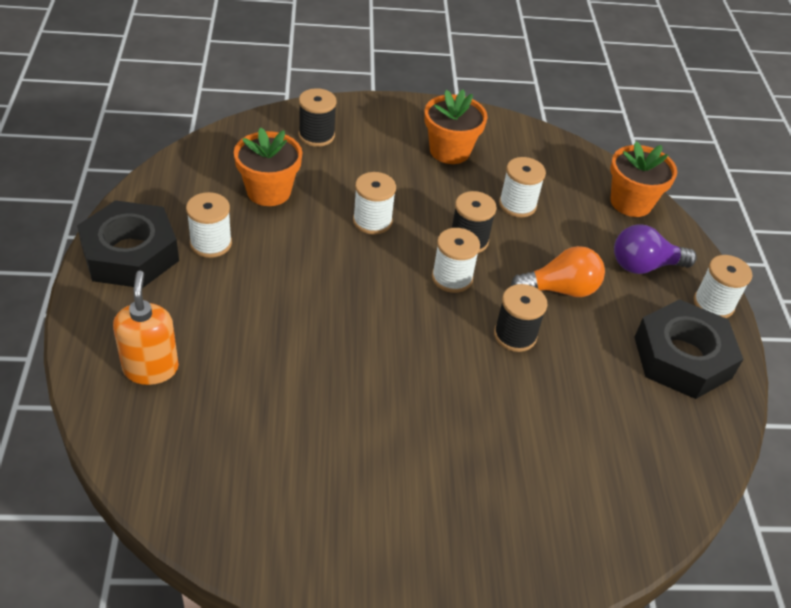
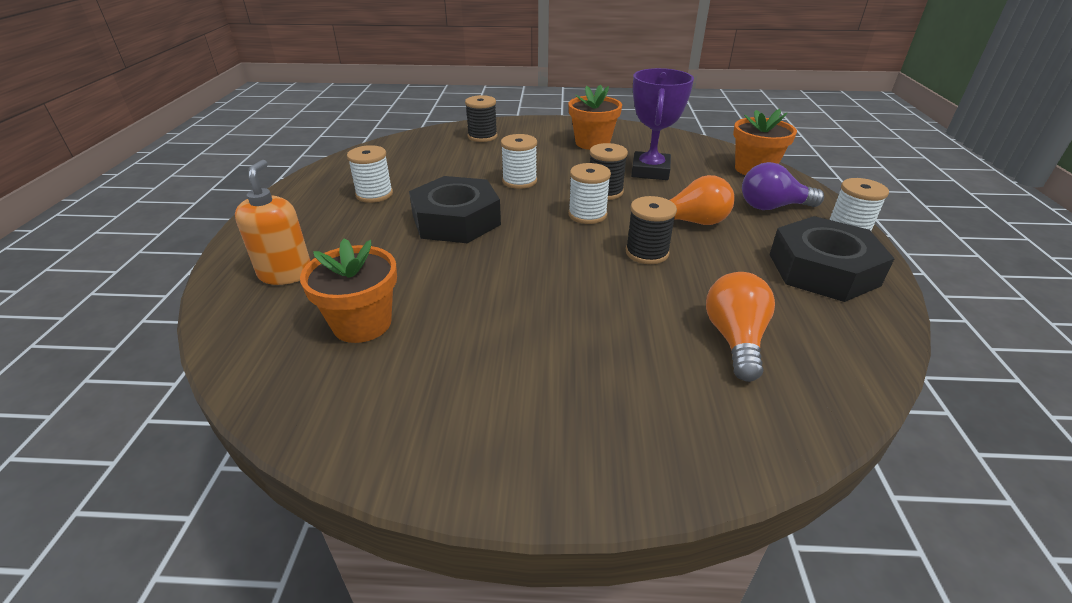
camera: 10 degrees right, 10 degrees down
(130, 254) = (302, 201): black nut -> black nut (456, 220)
(269, 191) = (434, 165): orange flower pot -> orange flower pot (362, 323)
(517, 205) = (650, 171): white spool -> purple trophy
(594, 445) = (735, 339): none -> orange light bulb

